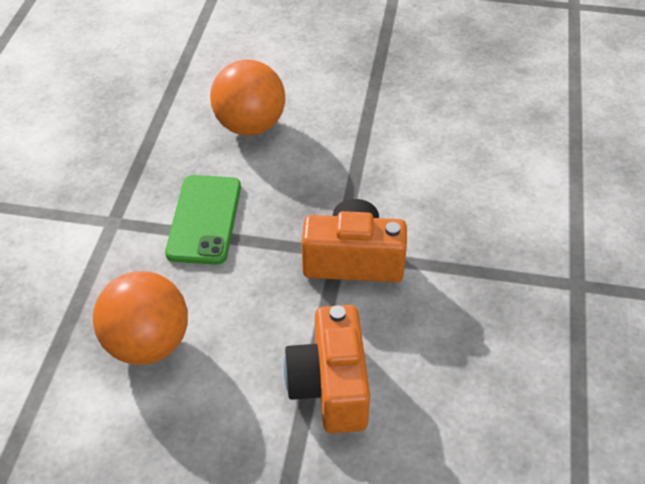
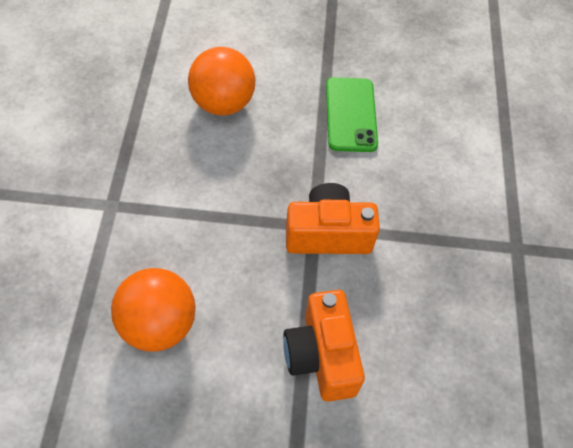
camera: 10 degrees left, 10 degrees up
(204, 219) = (193, 199): green phone -> green phone (351, 114)

